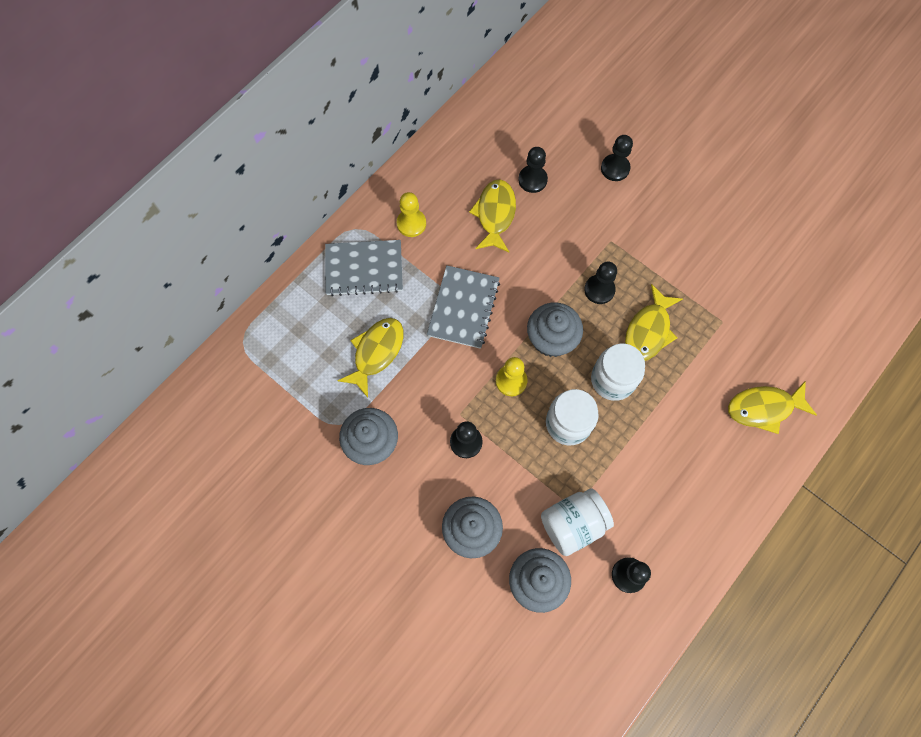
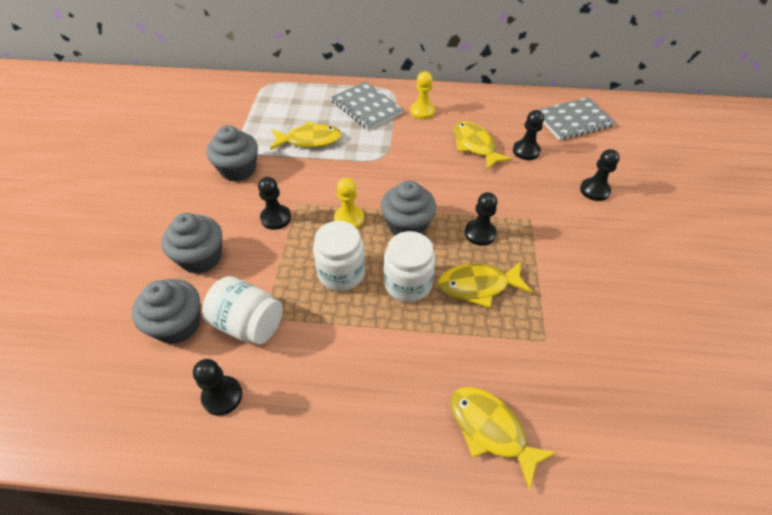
camera: 55 degrees right, 20 degrees down
(463, 308) = (384, 165): grey notebook -> grey notebook (573, 120)
(495, 214) = (475, 146): yellow fish -> yellow fish turned 90 degrees counterclockwise

